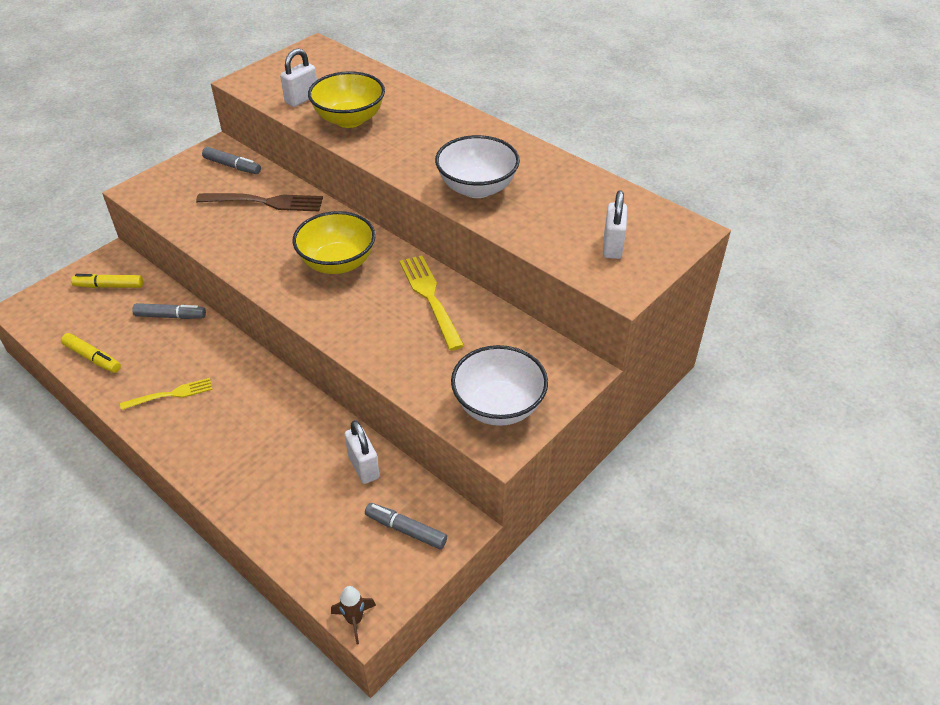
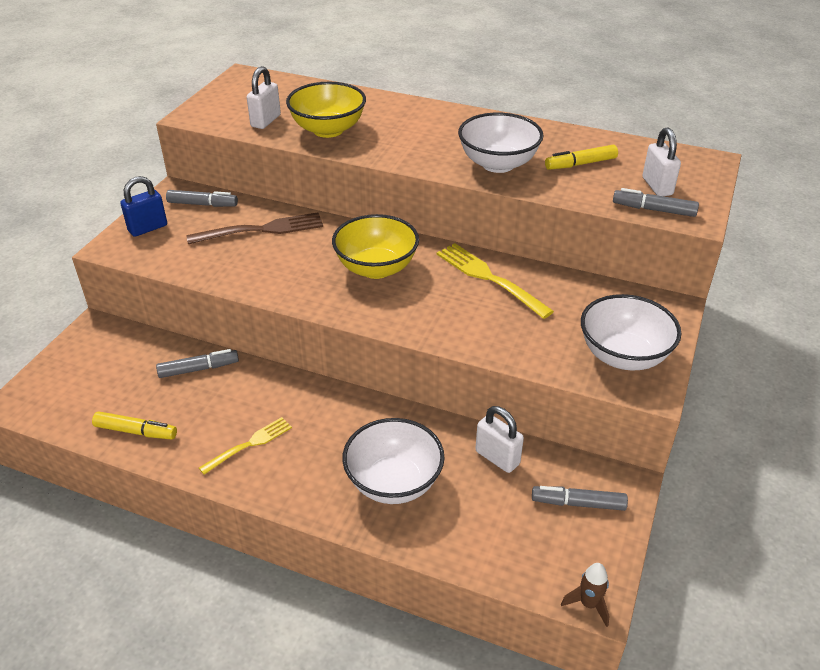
camera: 20 degrees left, 5 degrees down
(109, 286) = (109, 356): yellow marker -> yellow marker (581, 164)
(175, 179) = (148, 228): none -> blue padlock
(264, 462) = (394, 482): none -> white bowl
(589, 270) = (654, 210): none -> grey marker

